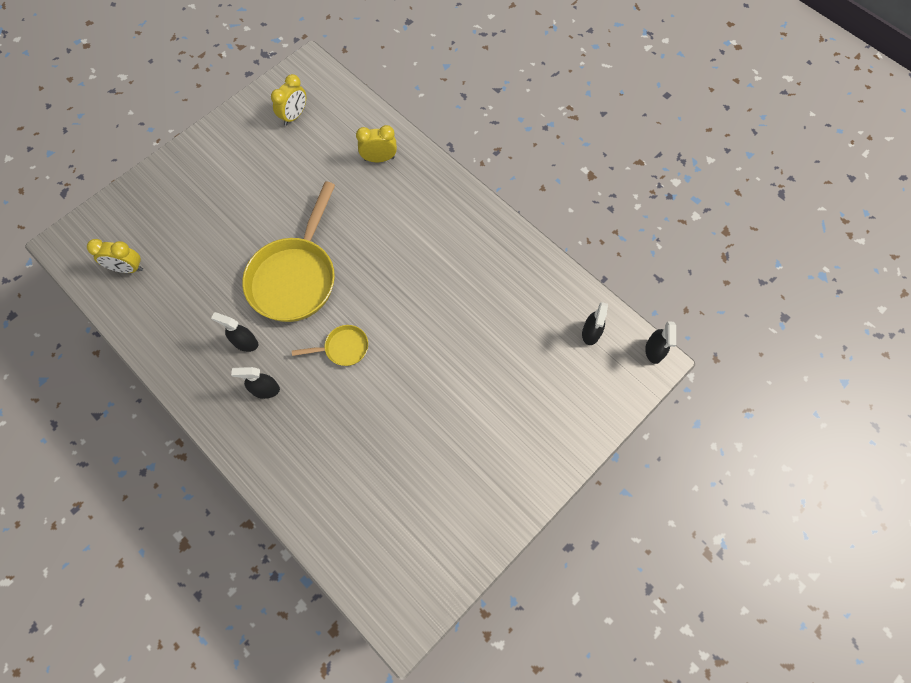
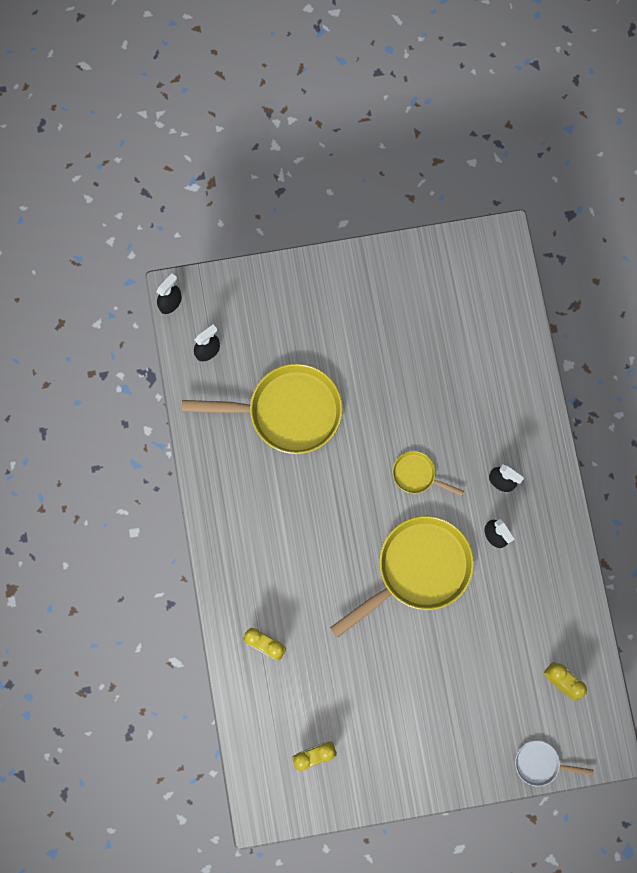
camera: 145 degrees left, 10 degrees up
(115, 205) = (540, 764): none -> white pan
(488, 328) = (287, 411): none -> yellow pan

